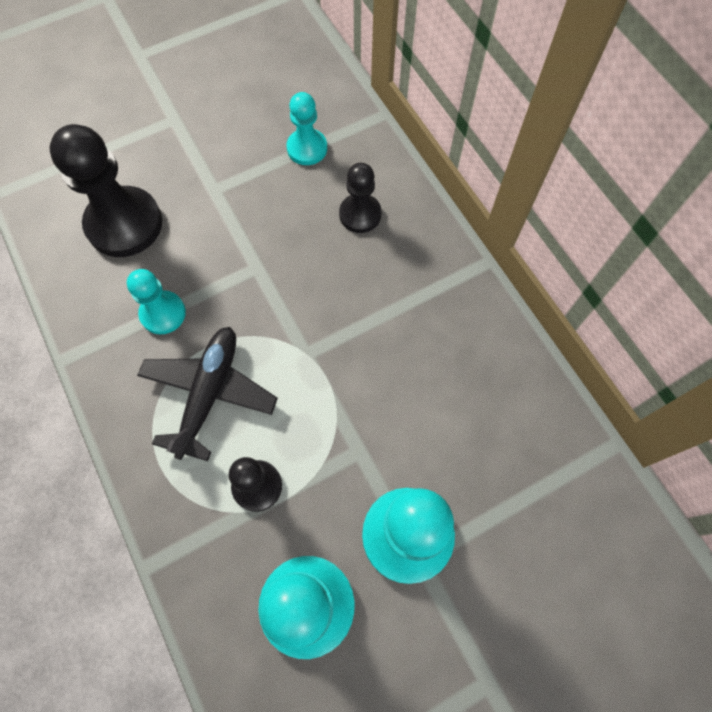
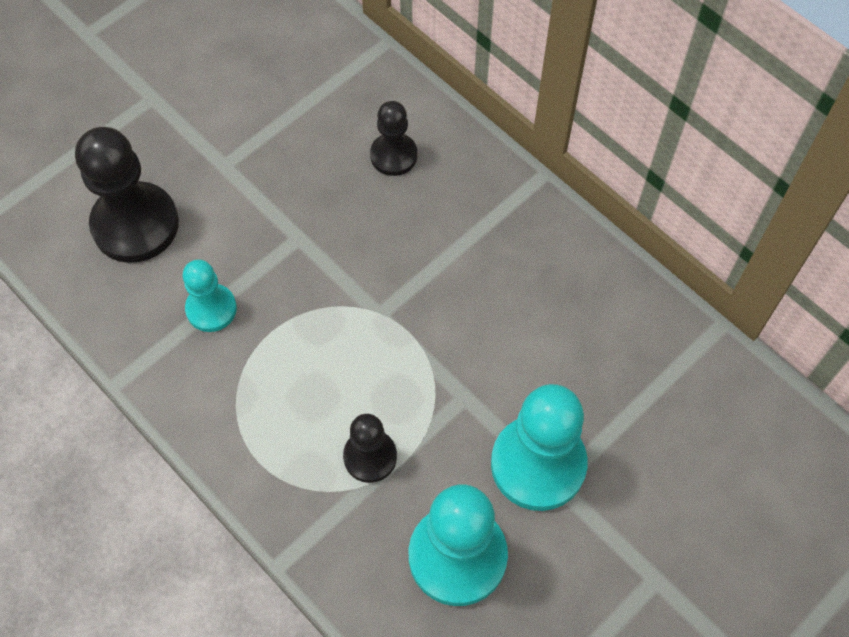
camera: 15 degrees left, 5 degrees down
(209, 394) = (289, 379): black plane -> none
(307, 148) = (313, 97): turquoise pawn -> none

